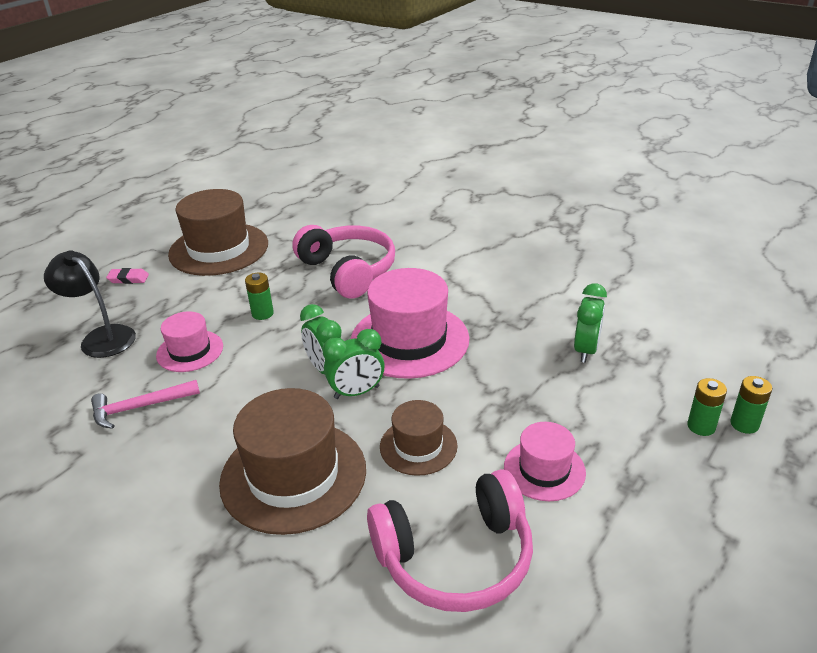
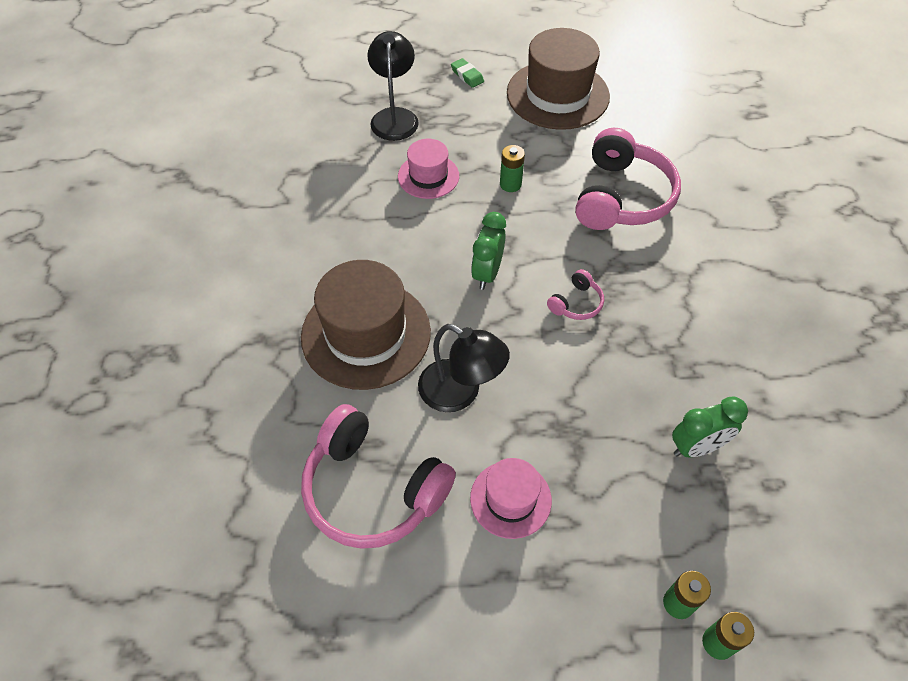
camera: 50 degrees right, 20 degrees up
(128, 279) = (467, 75): pink eraser -> green eraser
(140, 407) = (351, 196): pink hammer -> none
(356, 392) = (481, 311): green clock -> none
(409, 340) = (576, 303): pink hat -> pink headphones
(418, 446) = (460, 392): brown hat -> black lamp

